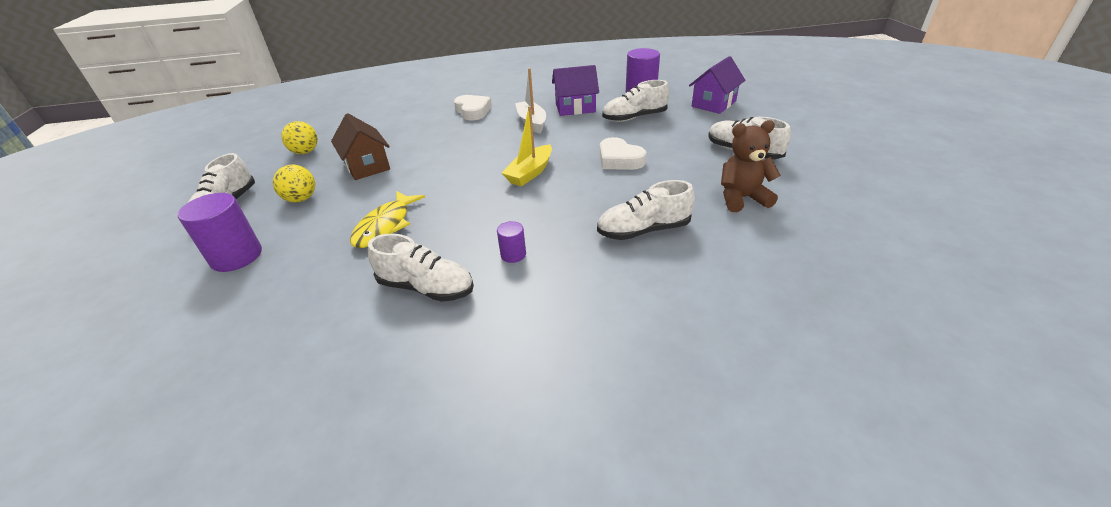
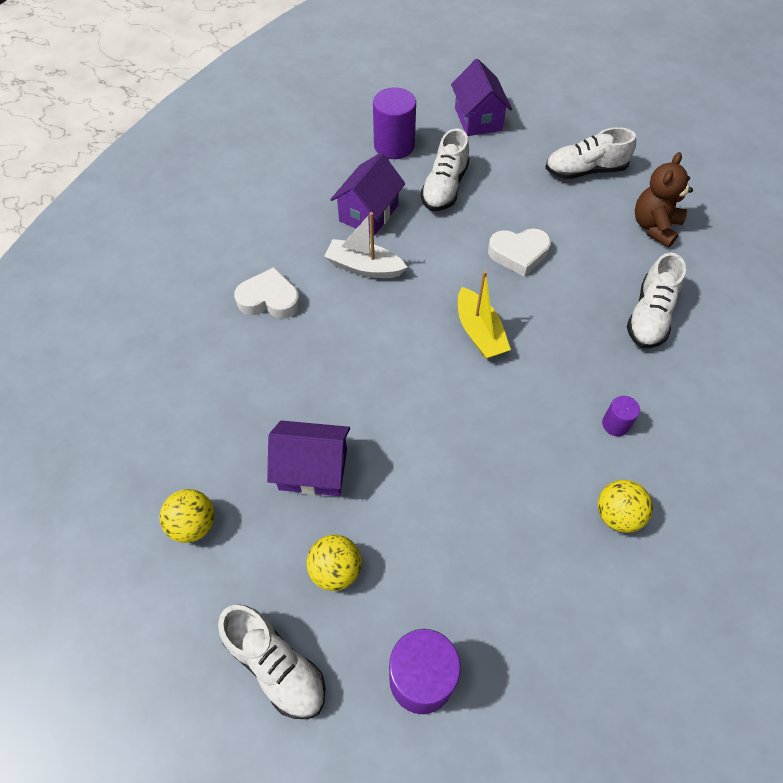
camera: 55 degrees left, 20 degrees up
(367, 166) = (313, 469): brown house -> purple house
(385, 226) = (477, 505): yellow fish -> none
(426, 287) = (617, 515): white shoe -> yellow ball

